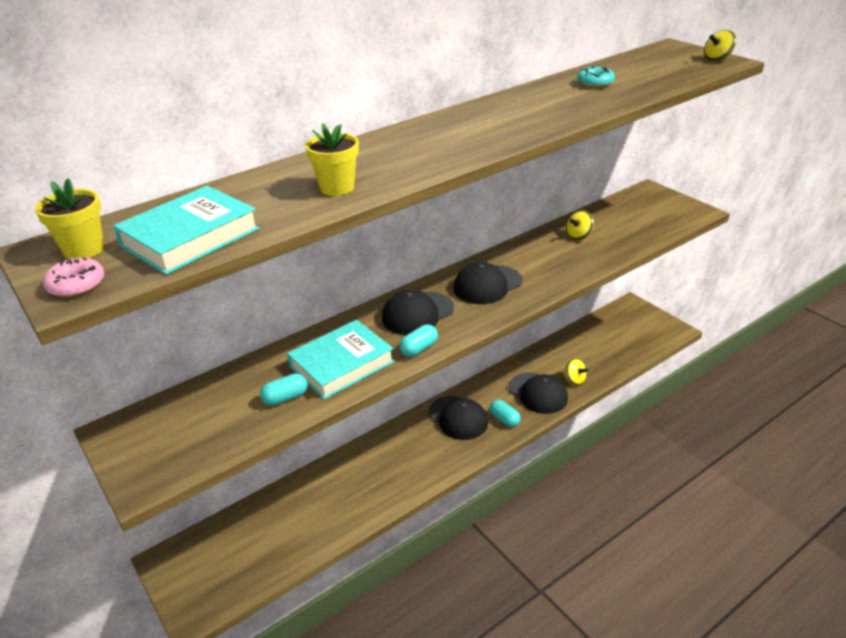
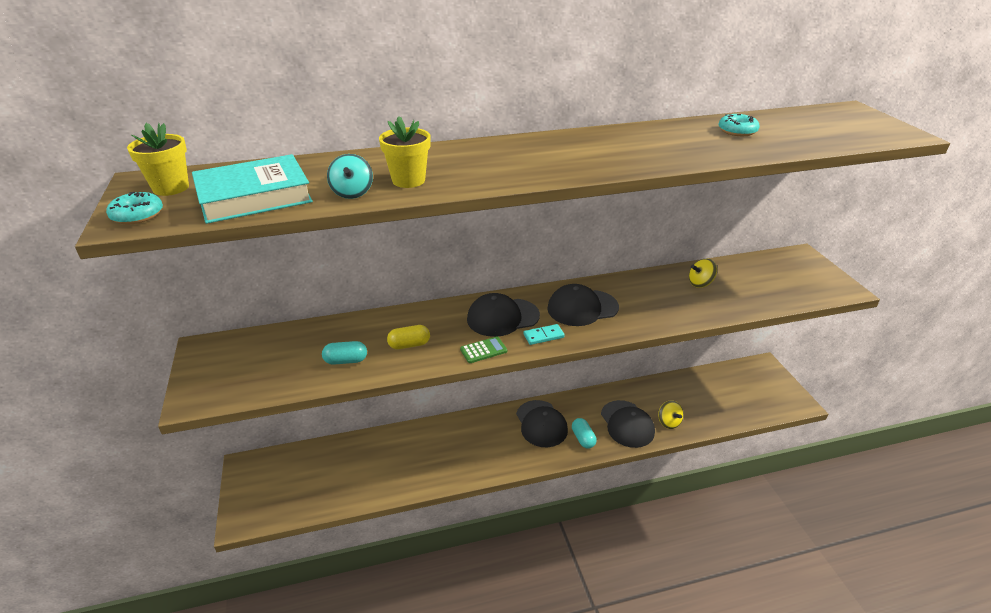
camera: 20 degrees right, 0 degrees up
(77, 285) = (137, 215): pink donut -> turquoise donut
(292, 211) = (352, 193): none -> turquoise spinning top
(341, 364) = (409, 345): turquoise book -> yellow capsule
(419, 349) = (483, 350): turquoise capsule -> green calculator
(467, 320) = (543, 336): none -> turquoise domino
(717, 59) = (894, 130): yellow spinning top -> none

